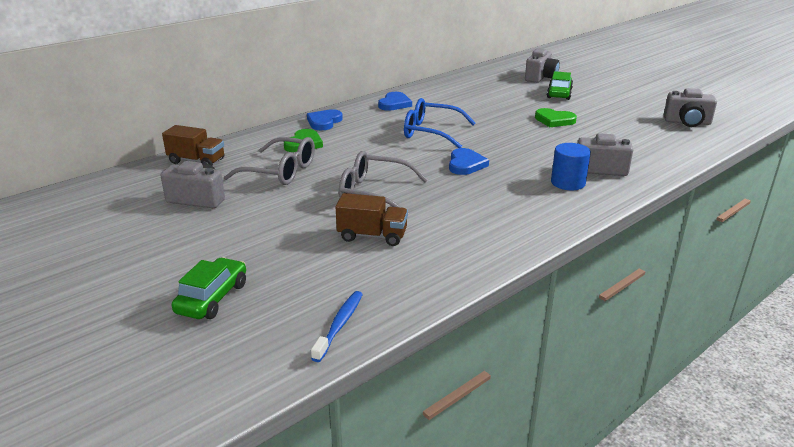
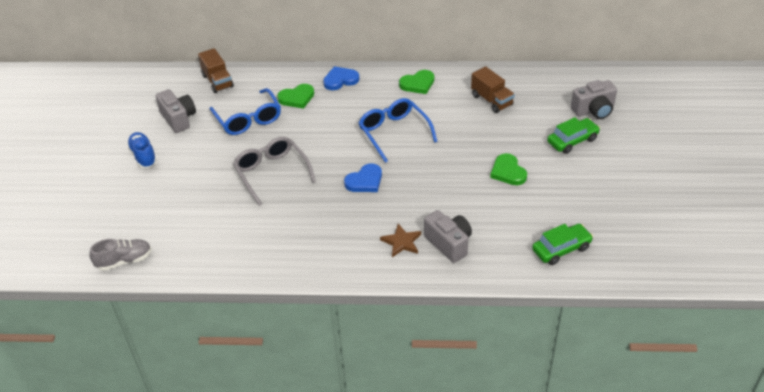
camera: 45 degrees right, 15 degrees up
(204, 239) = (143, 156): none -> blue shoe
(212, 298) = (98, 203): green car -> green car (561, 249)
(279, 171) = (248, 119): grey glasses -> blue glasses
(340, 325) = (124, 261): blue toothbrush -> grey shoe
(372, 236) = (221, 209): brown truck -> brown truck (492, 100)
(394, 104) = (418, 84): blue heart -> green heart
(568, 183) = (402, 242): blue cylinder -> brown star
(687, 122) = (619, 241): grey camera -> none

